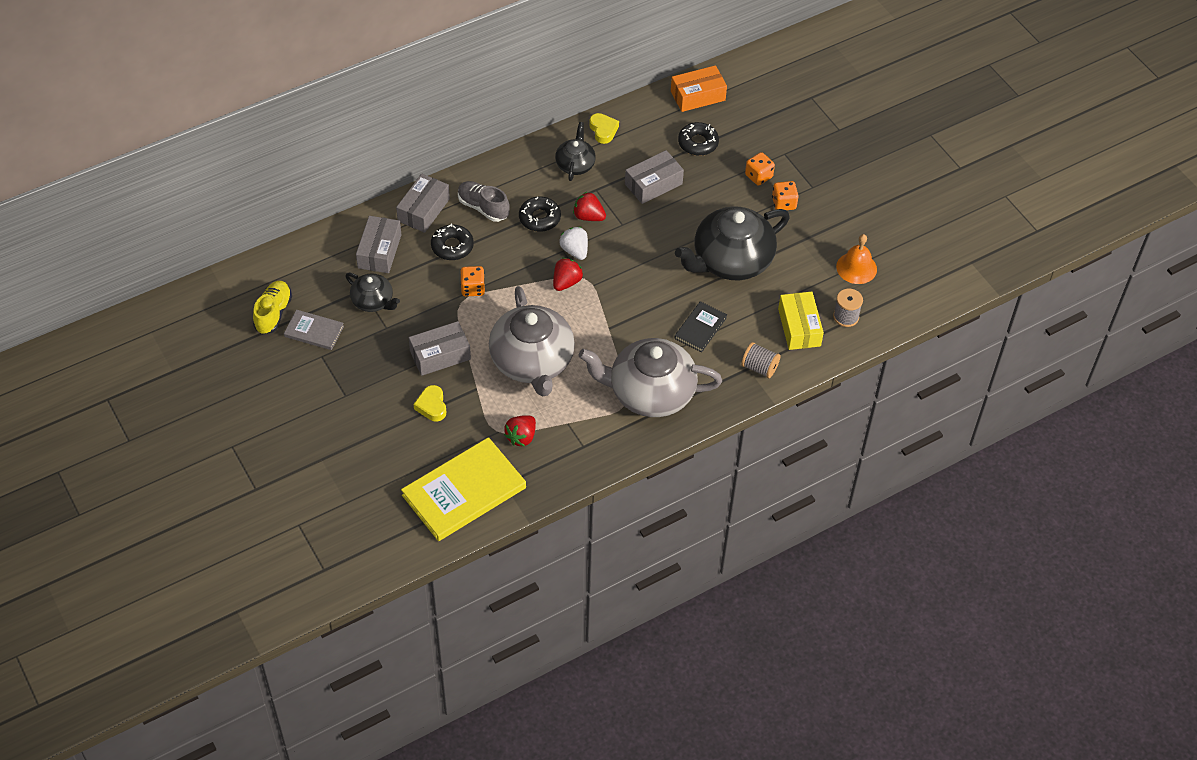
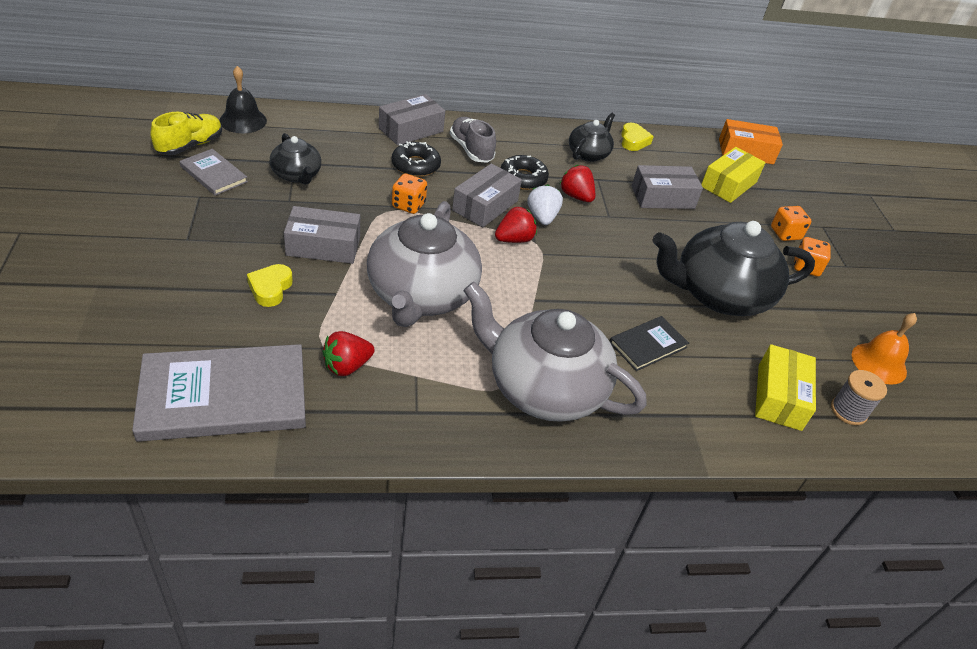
camera: 20 degrees right, 10 degrees down
(289, 267) = (243, 120): none -> black bell
(379, 251) = (340, 142): grey box -> grey box (485, 205)
(464, 492) = (224, 396): yellow book -> grey book
(698, 143) = (728, 184): black donut -> yellow box
(759, 367) = (706, 421): grey spool -> none

